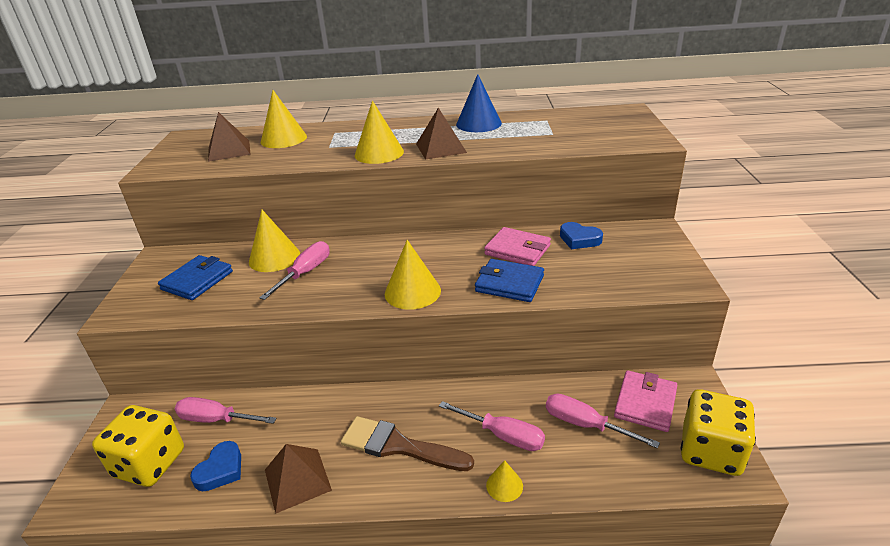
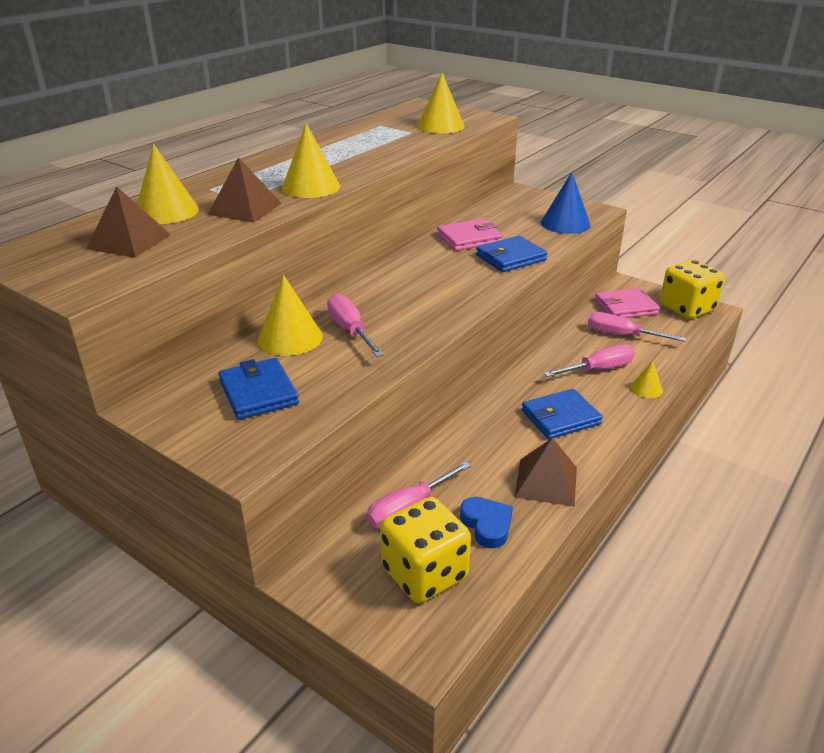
camera: 55 degrees left, 0 degrees up
(398, 446) = (560, 417): brown brush -> blue wallet
(412, 292) = (464, 294): yellow cone -> yellow cone (440, 126)
(441, 148) = (354, 166): brown pyramid -> brown pyramid (245, 208)
(478, 123) = (333, 142): blue cone -> blue cone (565, 223)
(579, 239) = (491, 215): blue heart -> none
(585, 425) = (622, 335): pink screwdriver -> pink screwdriver turned 45 degrees clockwise
(645, 403) = (625, 307): pink wallet -> pink wallet turned 75 degrees counterclockwise

